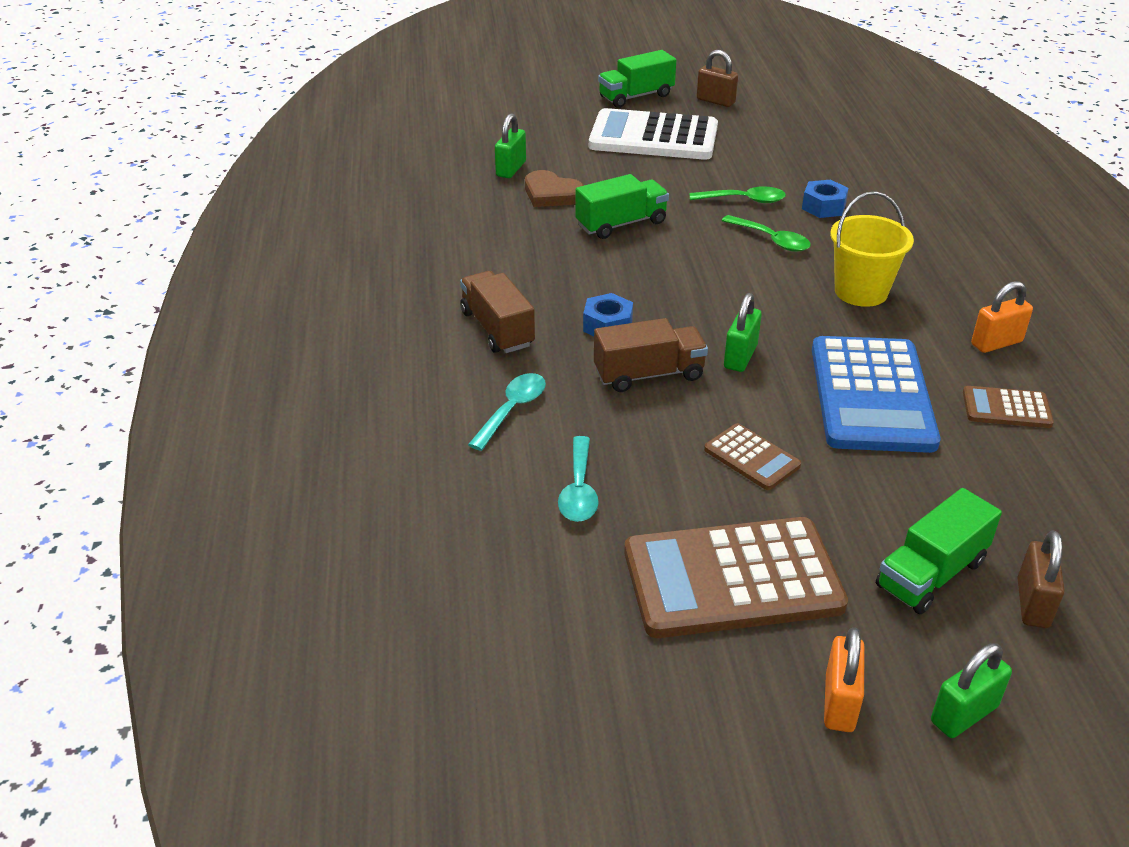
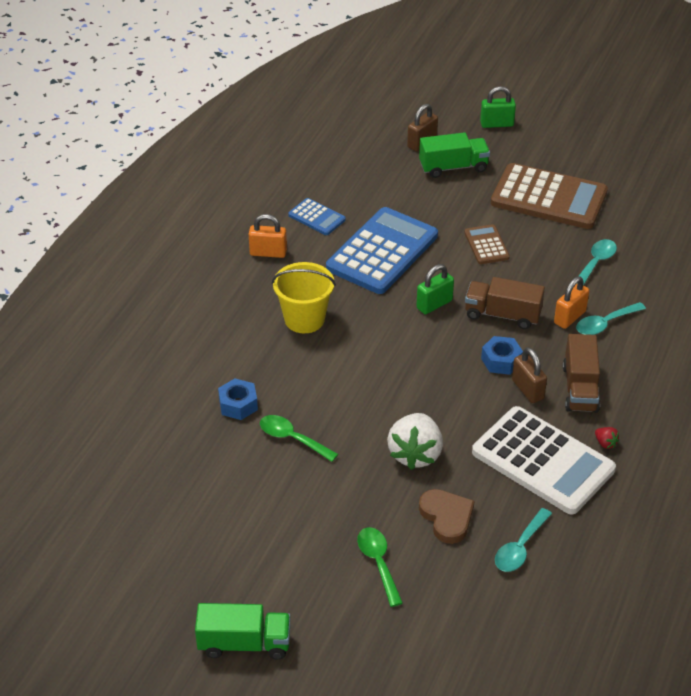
camera: 150 degrees left, 5 degrees up
(437, 289) = (605, 443): none -> red strawberry
(470, 195) = (520, 548): none -> turquoise spoon
(511, 169) = (460, 571): green padlock -> none
(621, 224) = (415, 454): green truck -> white strawberry
(653, 137) = (289, 561): white calculator -> white calculator (542, 461)
(715, 101) = (172, 595): brown padlock -> brown padlock (527, 389)
(771, 240) = (315, 388): green spoon -> green spoon (378, 563)
(839, 703) = (543, 143): orange padlock -> orange padlock (569, 317)
(1006, 408) = (316, 217): brown calculator -> blue calculator

